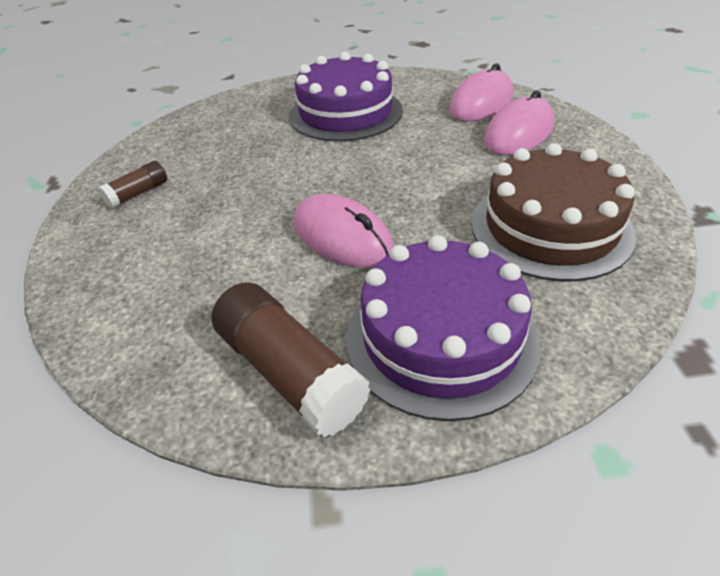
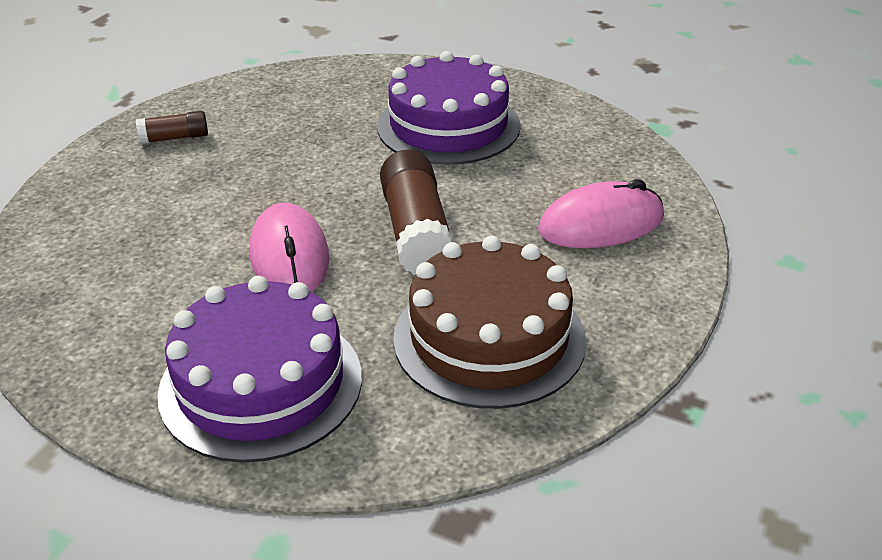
camera: 30 degrees right, 5 degrees down
(290, 373) = (120, 350): brown glue stick -> brown glue stick (416, 232)
(481, 103) = (609, 171): pink mouse -> none

